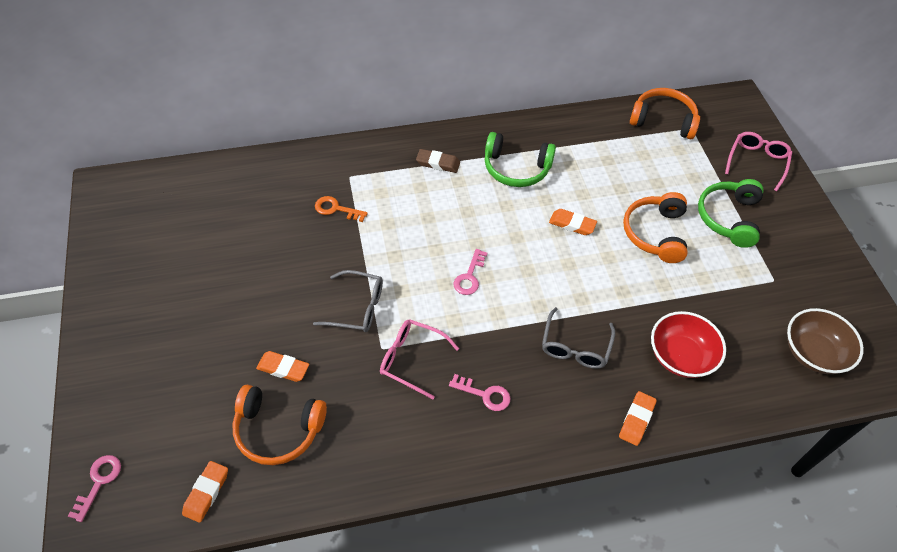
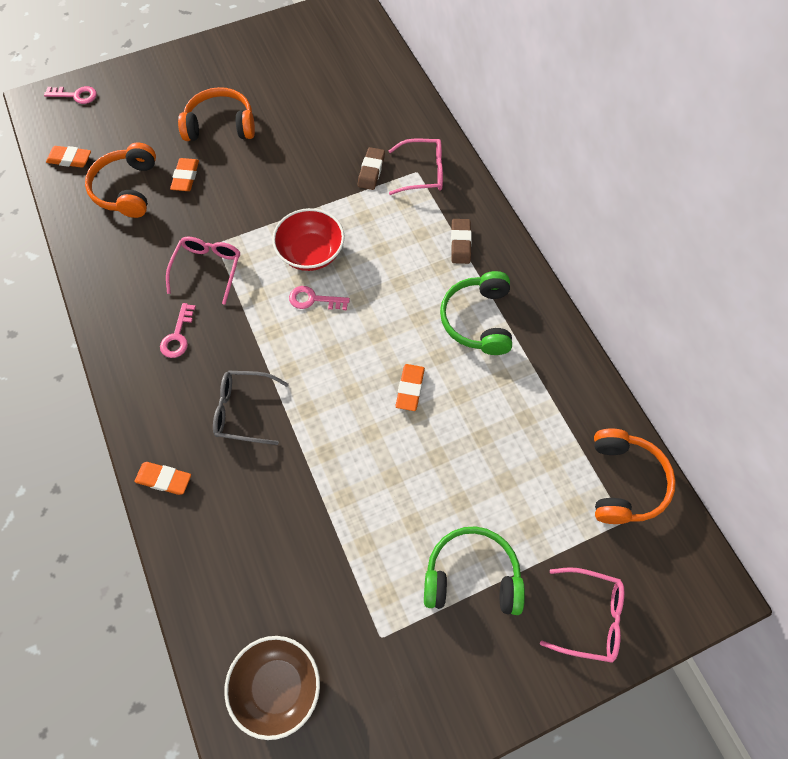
camera: 80 degrees right, 10 degrees up
(336, 209) = (371, 171): orange key -> brown eraser
(352, 173) = (422, 173): none -> pink glasses
(356, 307) = (258, 214): grey glasses -> none
(655, 233) = (421, 483): orange headphones -> orange headphones (220, 125)
(680, 356) = (248, 522): red bowl -> red bowl (311, 253)

